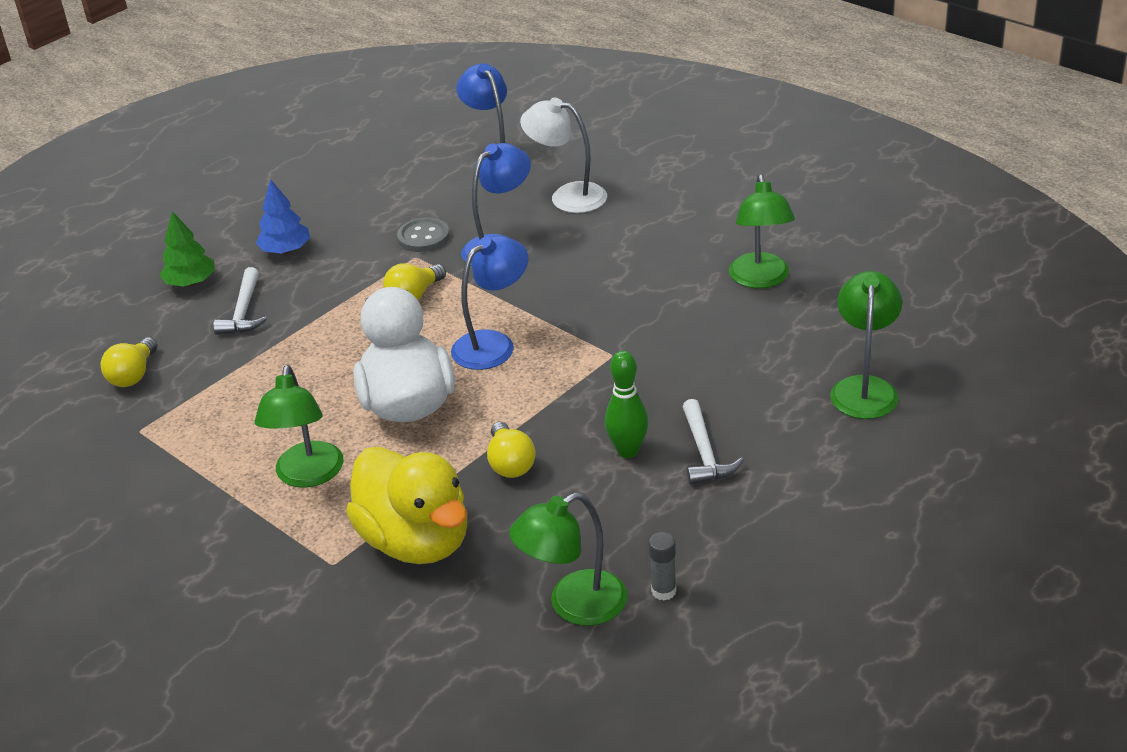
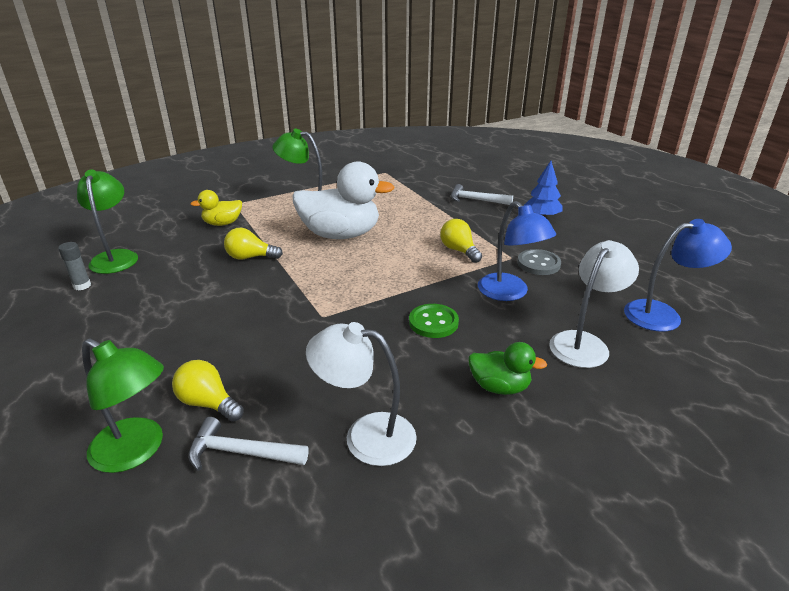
camera: 105 degrees right, 5 degrees down
(133, 375) = (433, 173): yellow light bulb -> yellow light bulb (208, 403)
(191, 282) = (517, 189): green tree -> none
(416, 541) = (222, 223): yellow duck -> yellow duck, size x0.51
(493, 344) = (378, 270): blue lamp -> none
(582, 281) = (433, 322): none -> green button
(628, 451) = (212, 300): green bowling pin -> none
(658, 229) = (499, 387): none -> green duck
(704, 453) = (171, 331): white hammer -> white hammer (241, 452)
(761, 279) = (366, 435): green lamp -> white lamp

